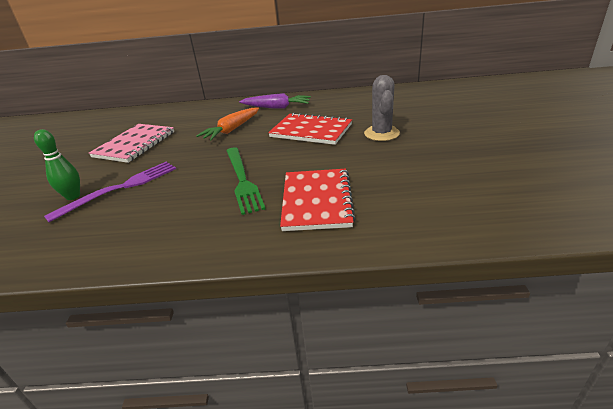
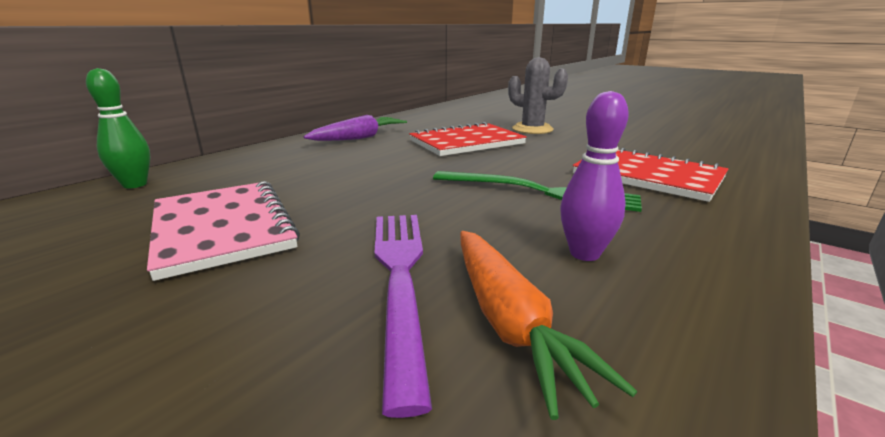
camera: 55 degrees left, 10 degrees down
(73, 196) = (324, 345): green bowling pin -> green bowling pin (135, 185)
(170, 215) = (584, 253): none -> purple bowling pin
(232, 130) = (365, 165): orange carrot -> orange carrot (509, 321)

